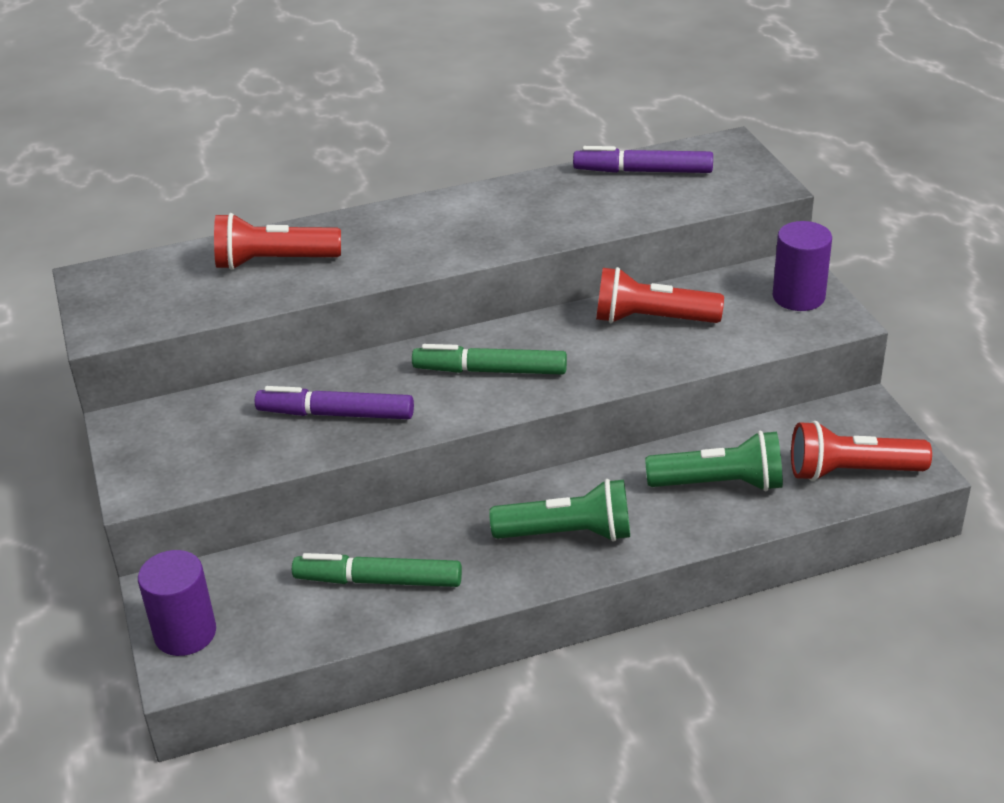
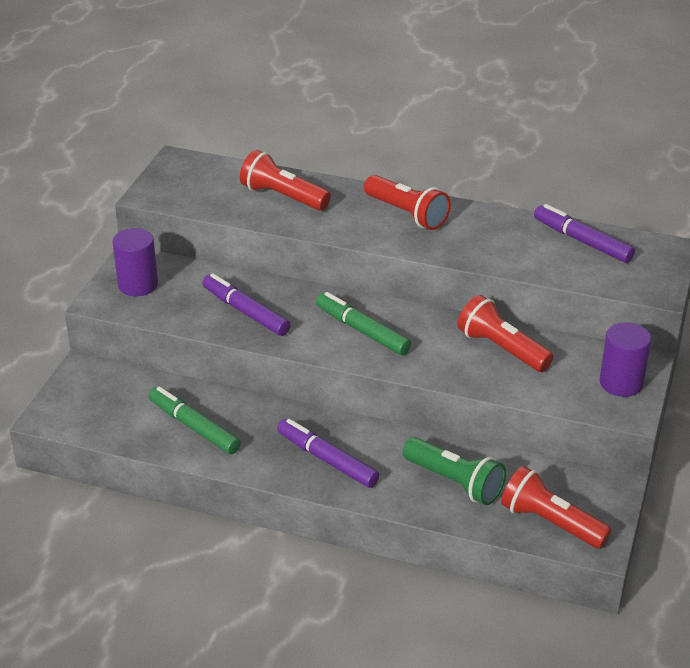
camera: 35 degrees right, 0 degrees up
(185, 633) = (69, 399): purple cylinder -> purple cylinder (138, 285)
(436, 221) = (407, 214): none -> red flashlight
(567, 533) = (327, 460): green flashlight -> purple marker

